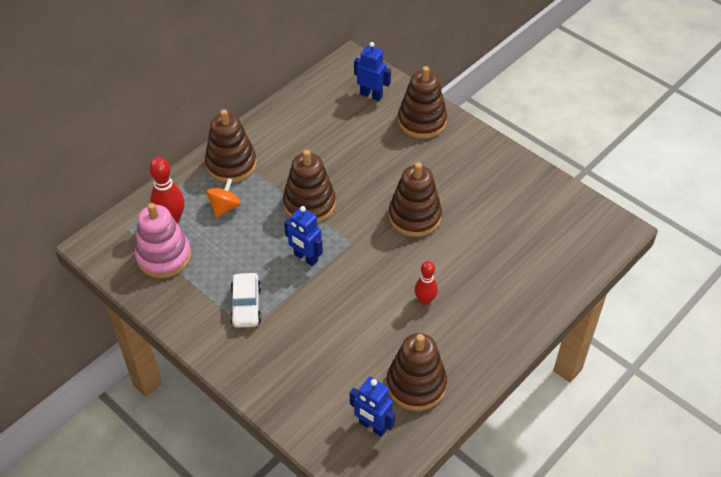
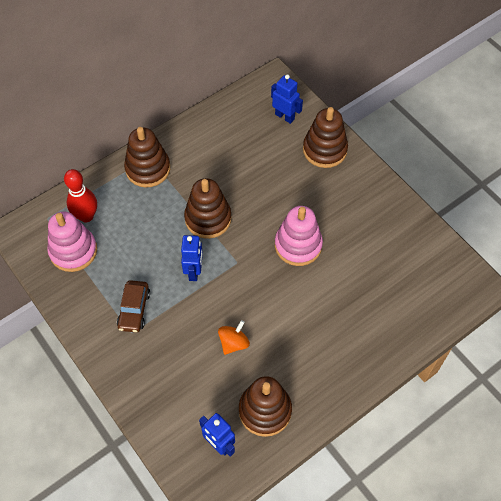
camera: 10 degrees right, 10 degrees up
(224, 207) = (134, 210): orange spinning top -> orange spinning top (233, 343)
(246, 306) = (134, 310): white car -> brown car
(305, 258) = (194, 271): blue robot -> blue robot turned 135 degrees counterclockwise
(414, 217) = (298, 245): brown stacking toy -> pink stacking toy
(425, 300) = (290, 330): red bowling pin -> none

